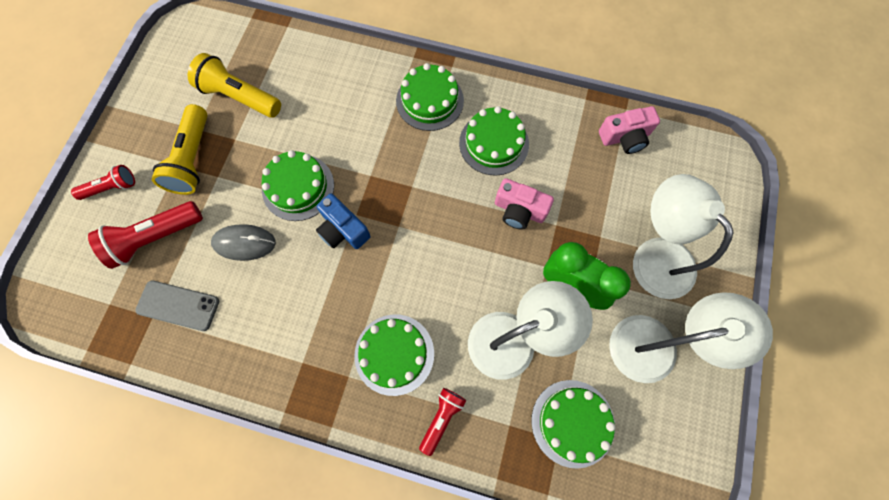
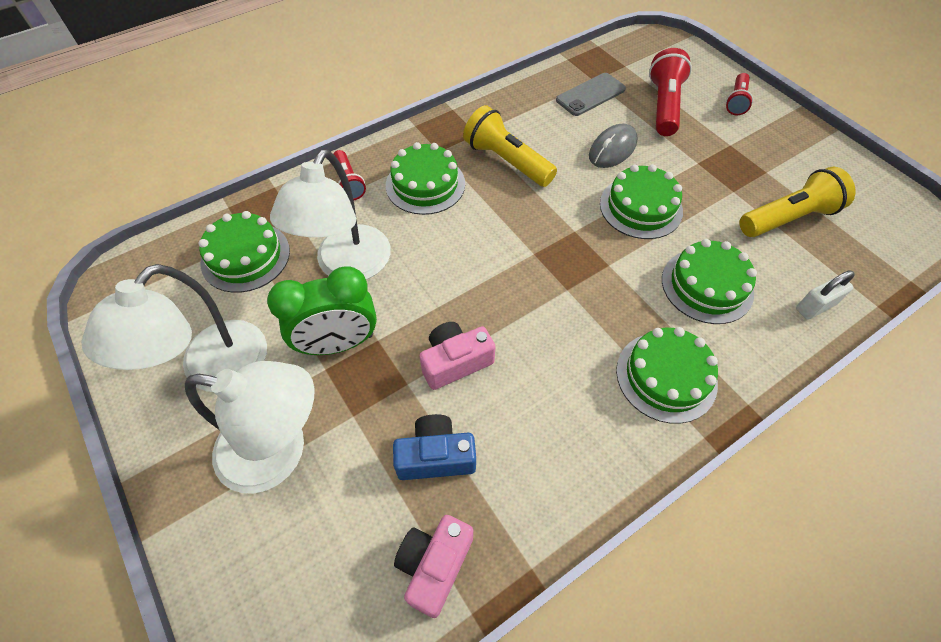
camera: 130 degrees right, 15 degrees down
(193, 159) = (730, 156): yellow flashlight -> yellow flashlight (506, 161)
(313, 54) = (815, 306): none -> white padlock
(343, 229) = (567, 214): blue camera -> blue camera (436, 456)
(494, 143) = (555, 400): green cake -> green cake (707, 285)

